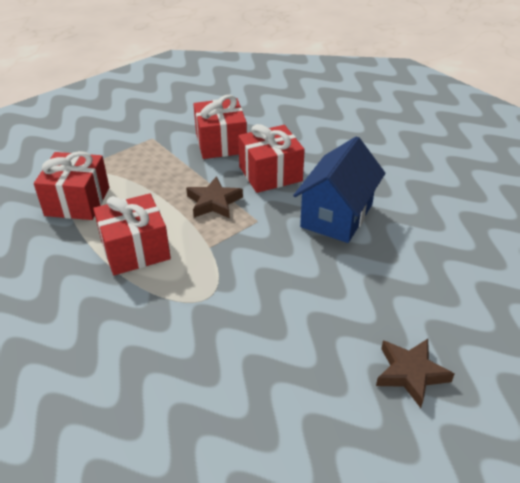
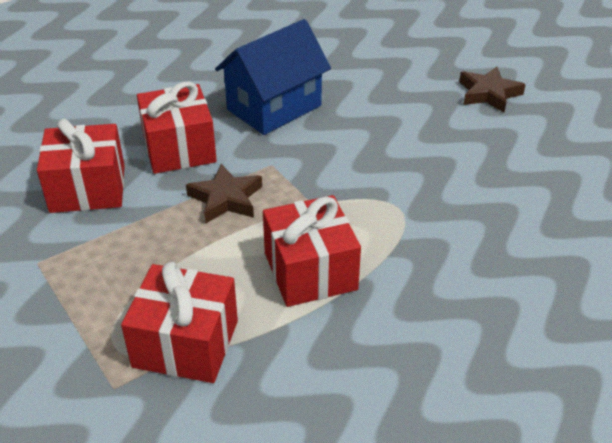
camera: 85 degrees left, 0 degrees up
(336, 215) = (274, 108): blue house -> blue house turned 75 degrees counterclockwise

